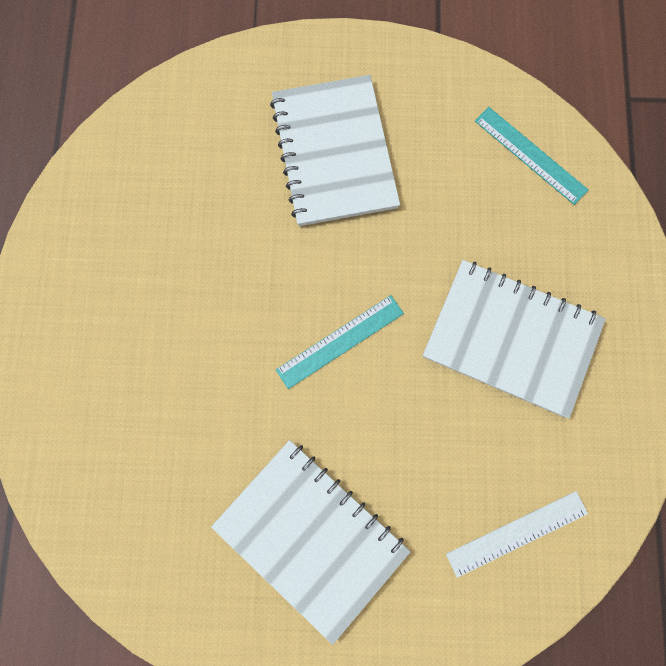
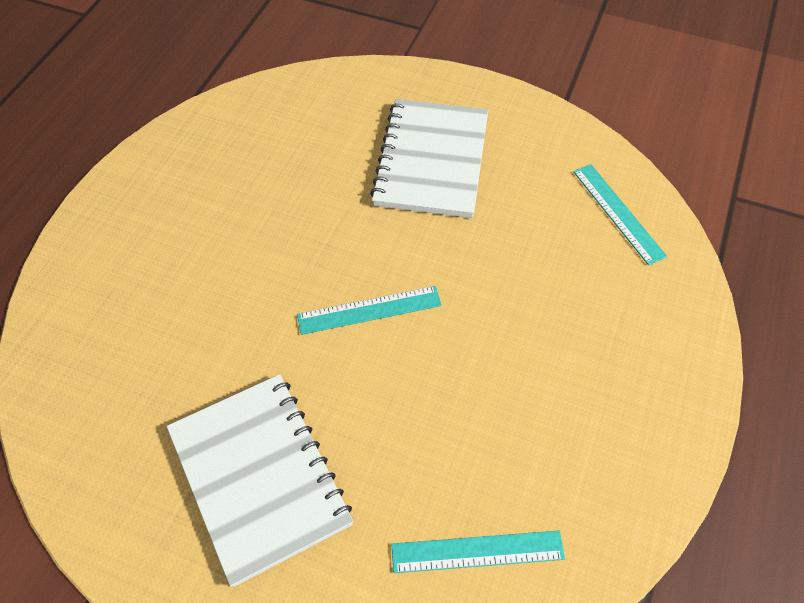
camera: 20 degrees right, 20 degrees down
(511, 339) = (541, 361): white notebook -> none
(517, 533) = (477, 551): white ruler -> turquoise ruler

